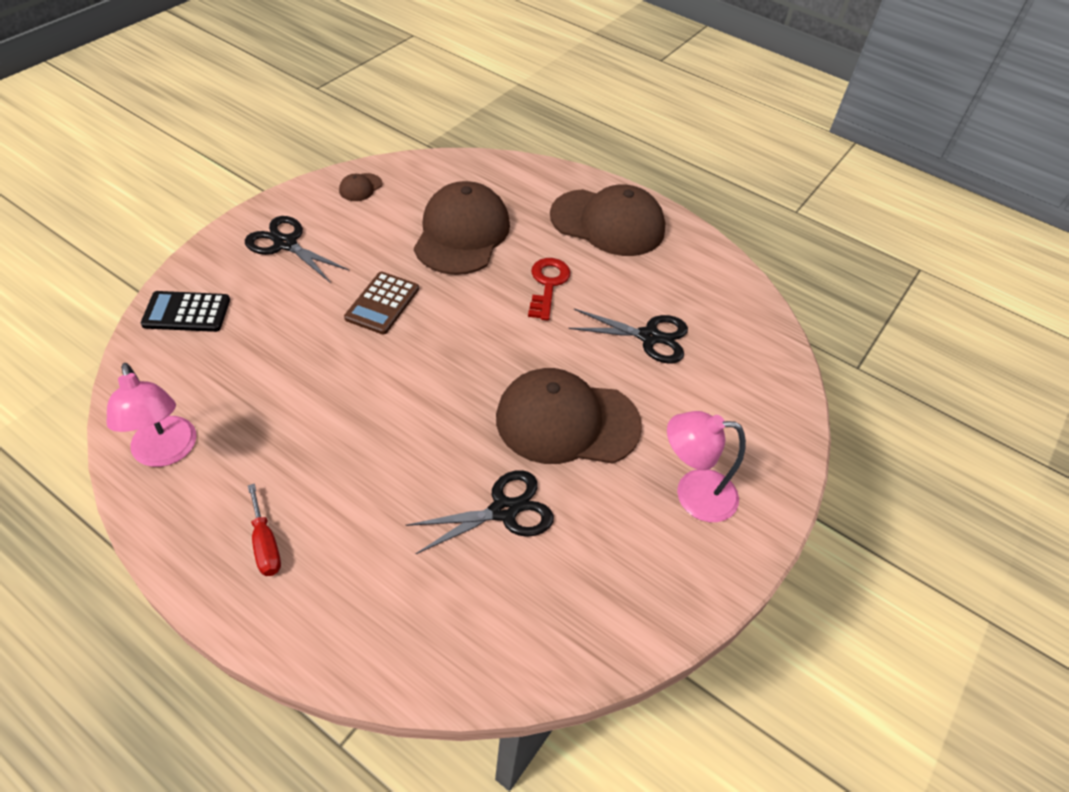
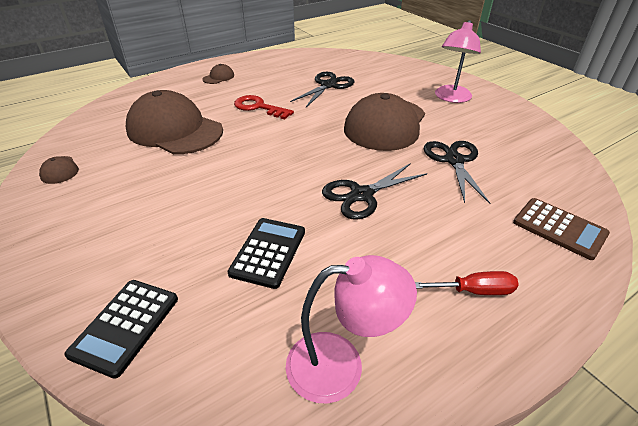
camera: 65 degrees left, 10 degrees down
(284, 371) = (268, 252): none -> black calculator
(285, 244) = (87, 229): black scissors -> black scissors (361, 195)
(382, 303) = (222, 181): brown calculator -> brown calculator (559, 228)
(608, 223) = (218, 77): brown cap -> brown cap, size x0.40

